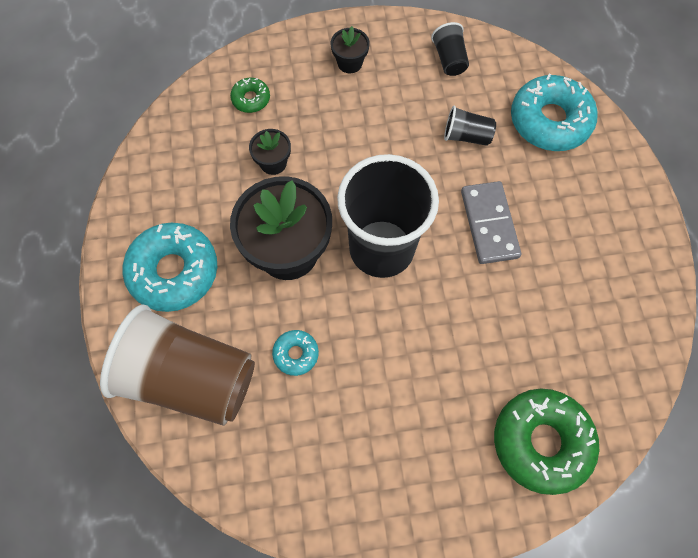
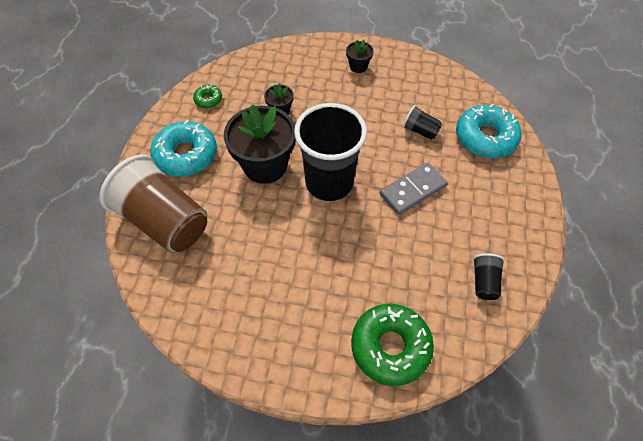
camera: 20 degrees right, 10 degrees down
(251, 99) = (283, 70): green donut -> green donut (208, 100)
(296, 354) = (240, 229): turquoise donut -> none
(449, 59) = (428, 82): black cup -> black cup (484, 281)
(489, 224) = (412, 190): grey domino -> grey domino turned 45 degrees clockwise

